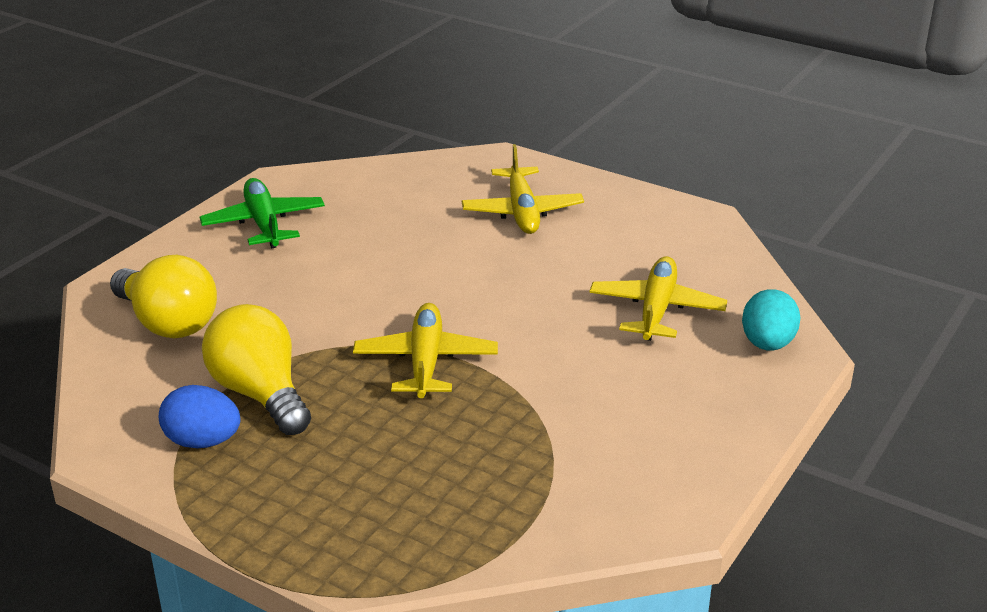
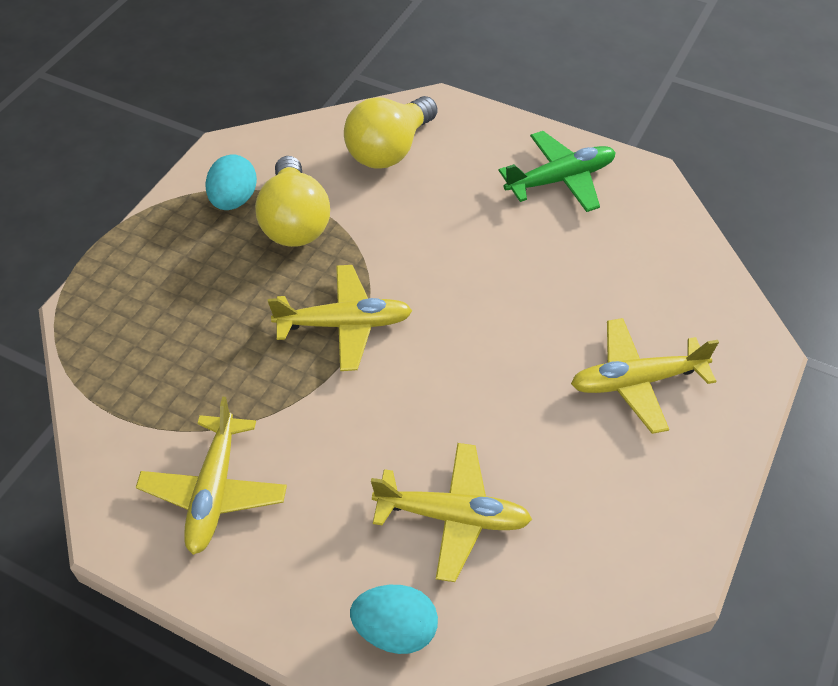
camera: 85 degrees right, 20 degrees up
(203, 441) = (234, 200): blue egg -> turquoise egg
(260, 393) = (295, 222): yellow light bulb -> yellow light bulb turned 120 degrees clockwise
(631, 449) = (214, 491): none -> yellow plane

